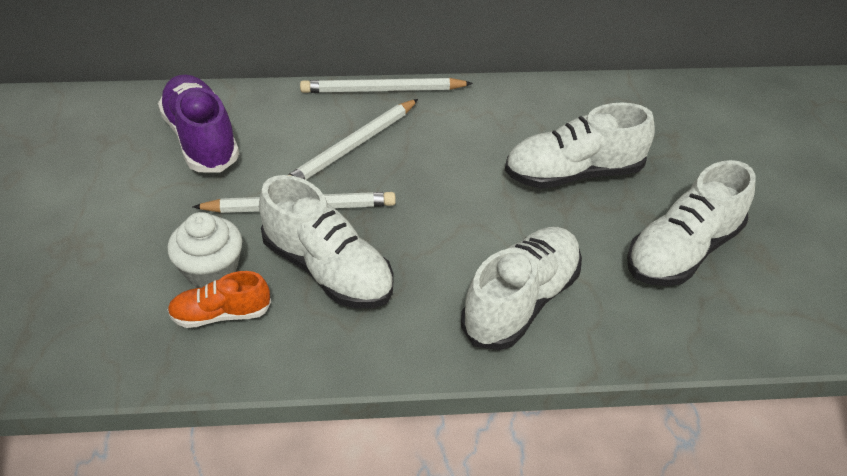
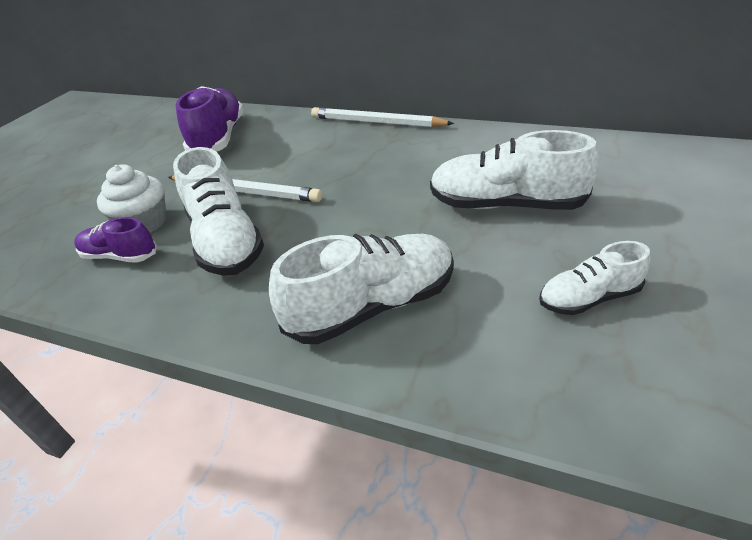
camera: 30 degrees right, 5 degrees down
(221, 314) = (120, 256): orange shoe -> purple shoe
(352, 147) = (321, 156): white pencil -> none
(682, 251) = (588, 298): white shoe -> white shoe, size x0.57

